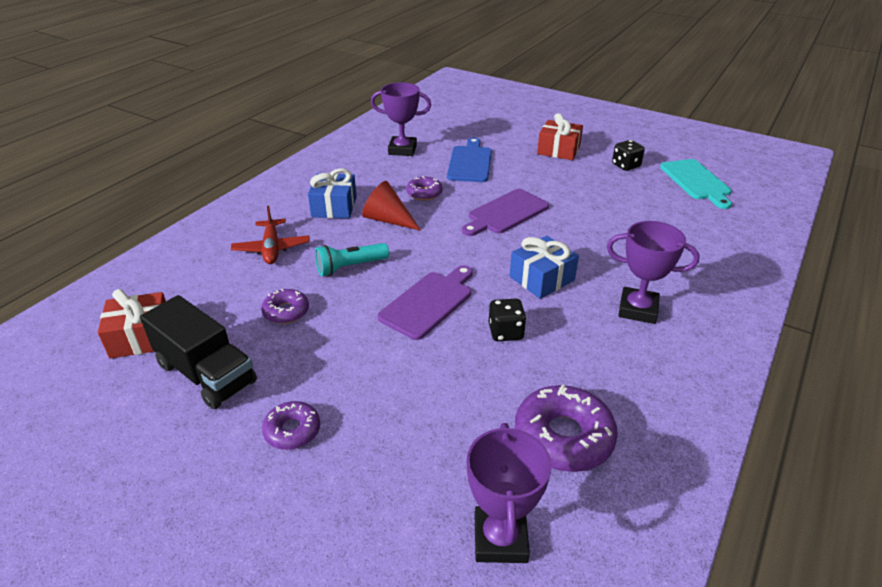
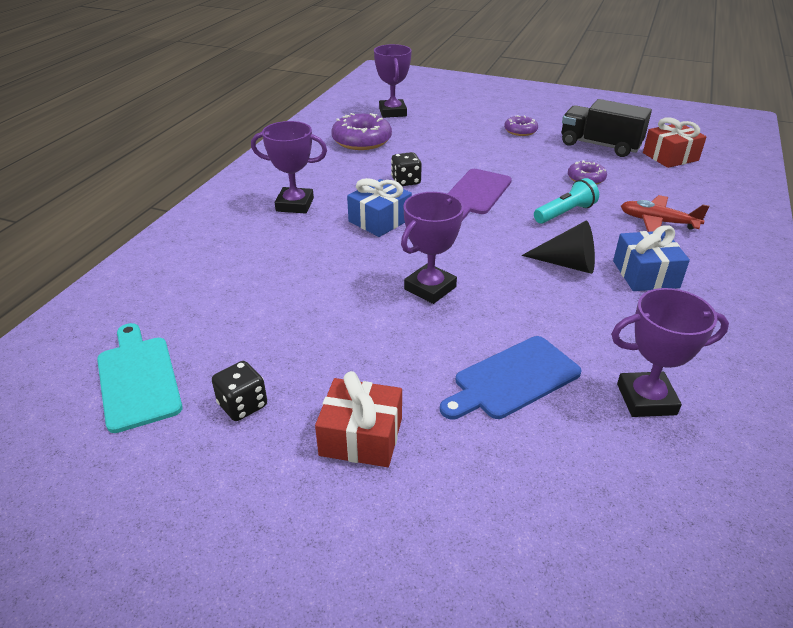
camera: 170 degrees right, 0 degrees up
(271, 248) = (658, 222): red plane -> red plane turned 45 degrees counterclockwise
(388, 220) = (567, 264): red cone -> black cone
(424, 193) = (549, 307): purple donut -> none
(470, 162) = (513, 379): blue cutting board -> blue cutting board turned 60 degrees clockwise
(506, 213) = (430, 288): purple cutting board -> purple trophy

